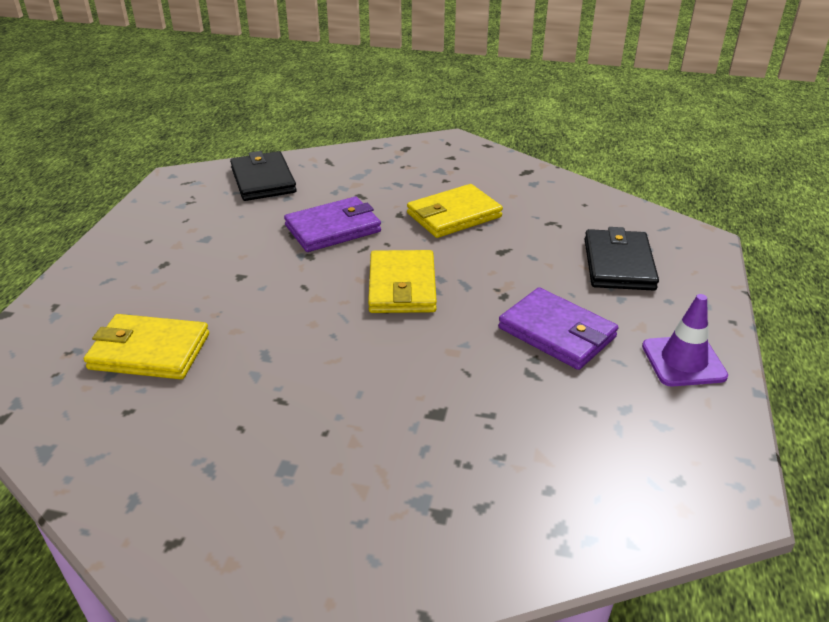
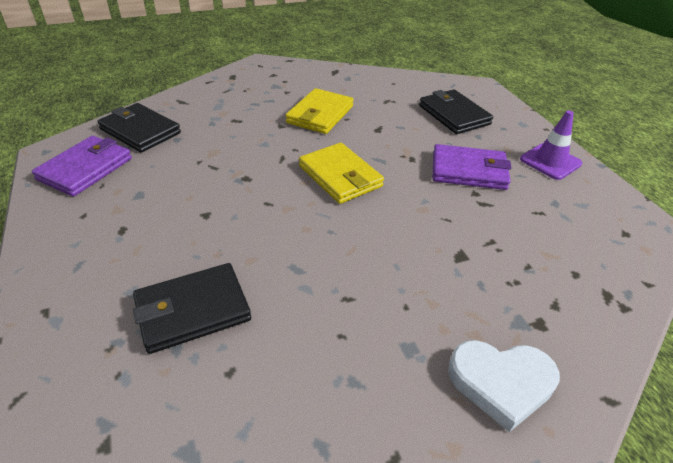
camera: 35 degrees left, 5 degrees up
(149, 351) = (192, 310): yellow wallet -> black wallet
(333, 228) = (242, 151): purple wallet -> purple wallet (85, 169)
(334, 540) = (501, 383): none -> white heart

